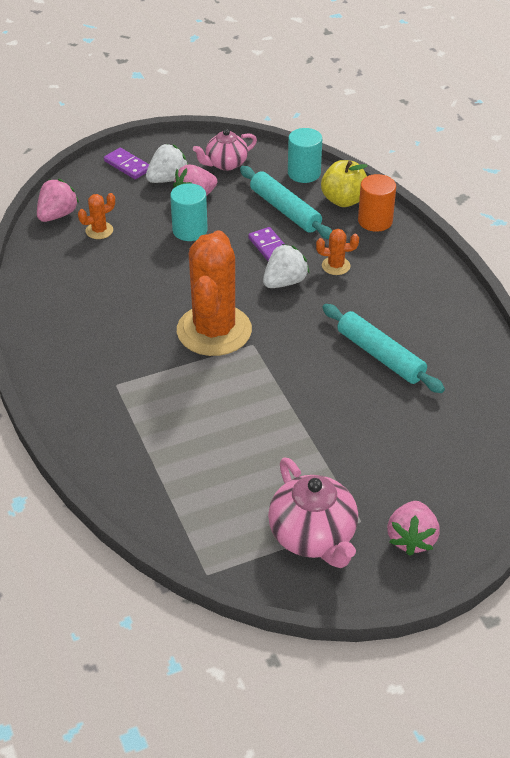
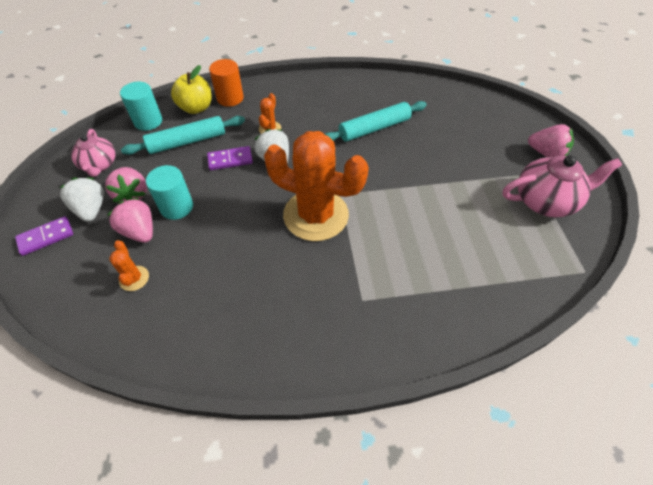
camera: 75 degrees left, 10 degrees up
(57, 215) = (84, 314): pink strawberry -> pink strawberry (140, 231)

